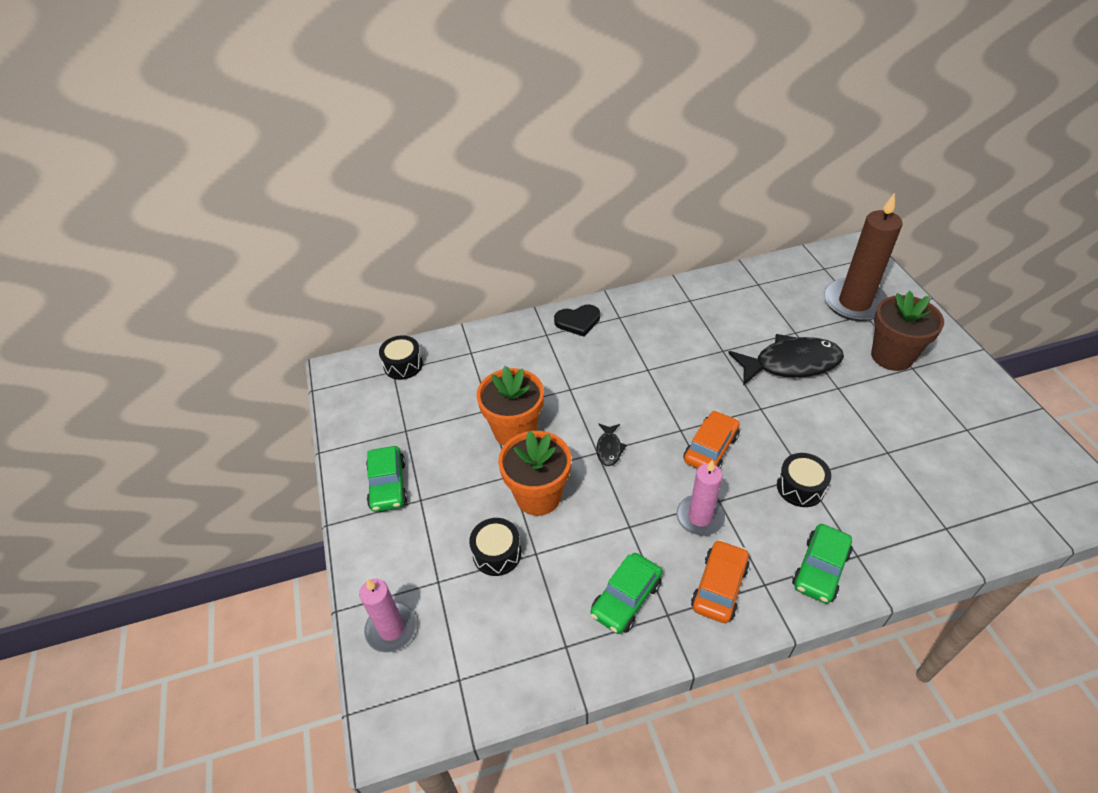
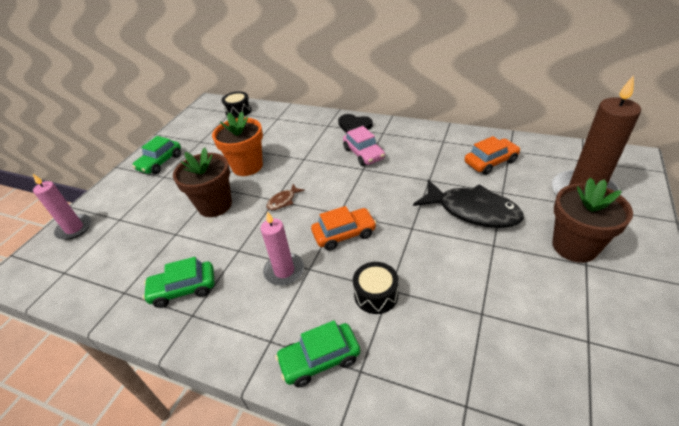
camera: 40 degrees right, 5 degrees down
(497, 553) = (159, 222): black drum -> none
(538, 496) = (215, 205): orange flower pot -> brown flower pot
(609, 448) = (283, 201): black fish -> brown fish
(628, 351) = (364, 154): none -> pink car
(719, 587) = (241, 321): orange car -> orange car (490, 162)

